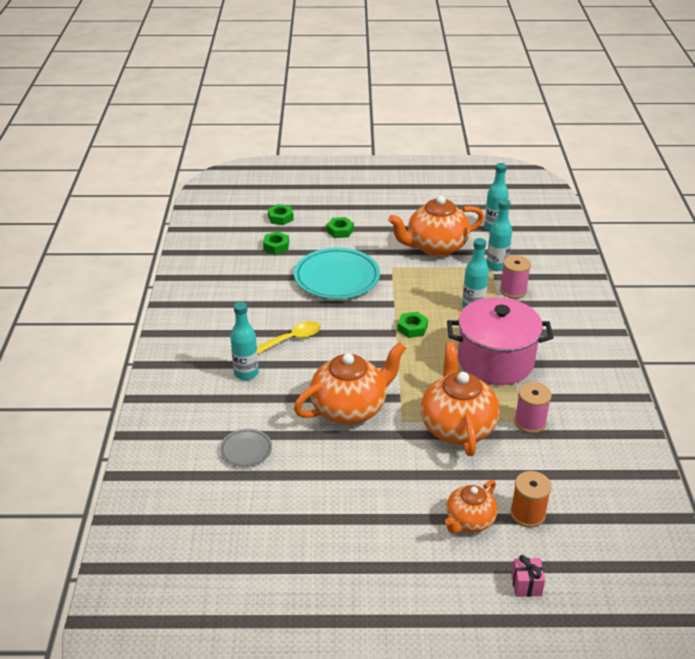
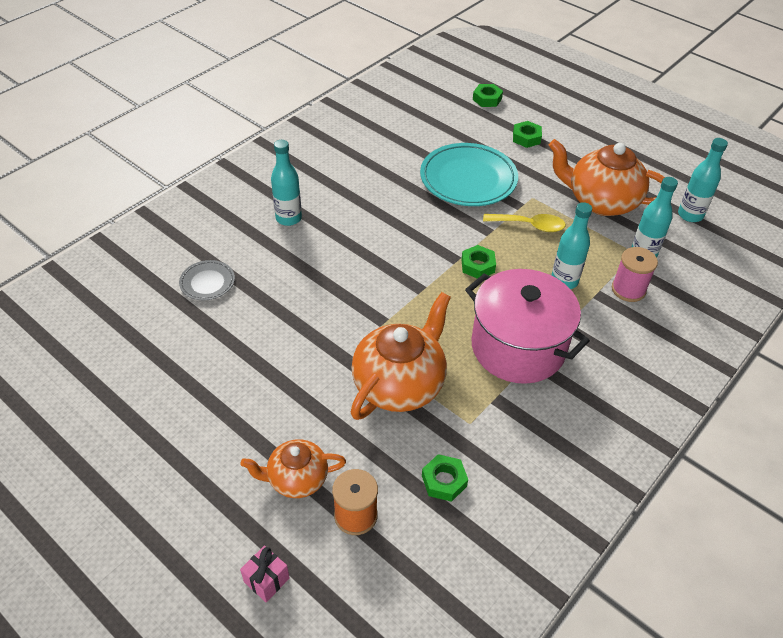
camera: 40 degrees right, 10 degrees up
(276, 246) = (451, 122): green nut -> green nut (444, 481)
(293, 339) = (361, 212): yellow spoon -> yellow spoon (529, 225)
(350, 408) = (330, 303): orange teapot -> none
(530, 422) = (474, 430): pink spool -> none

